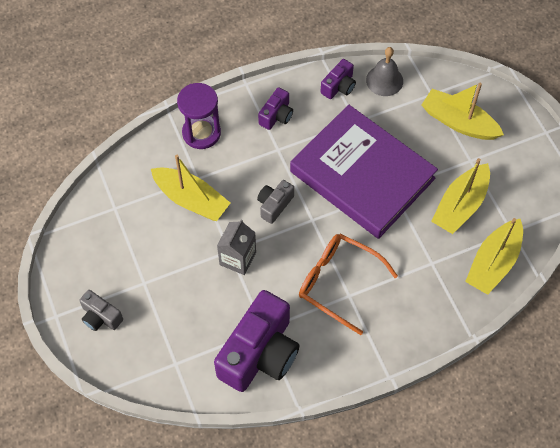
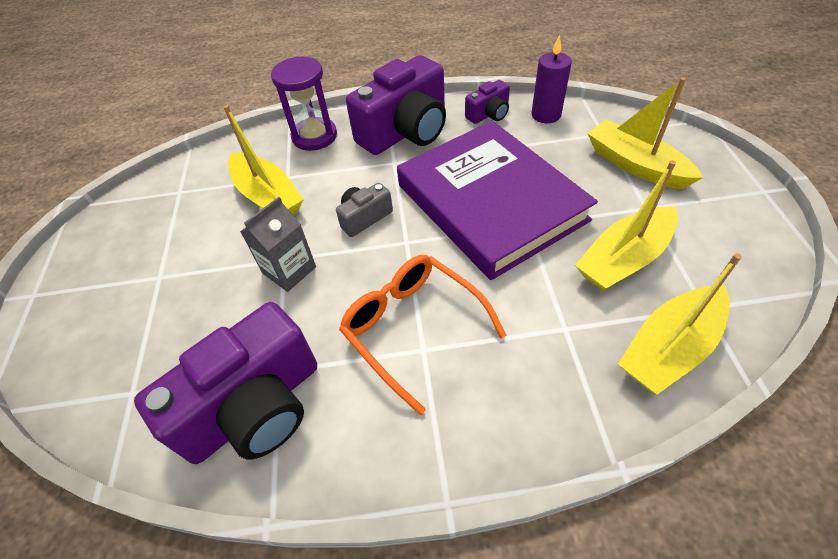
camera: 20 degrees right, 10 degrees down
(100, 317) = (81, 307): grey camera -> none
(276, 116) = (406, 131): purple camera -> purple camera, size x2.11
(384, 80) = (546, 115): grey bell -> purple candle

